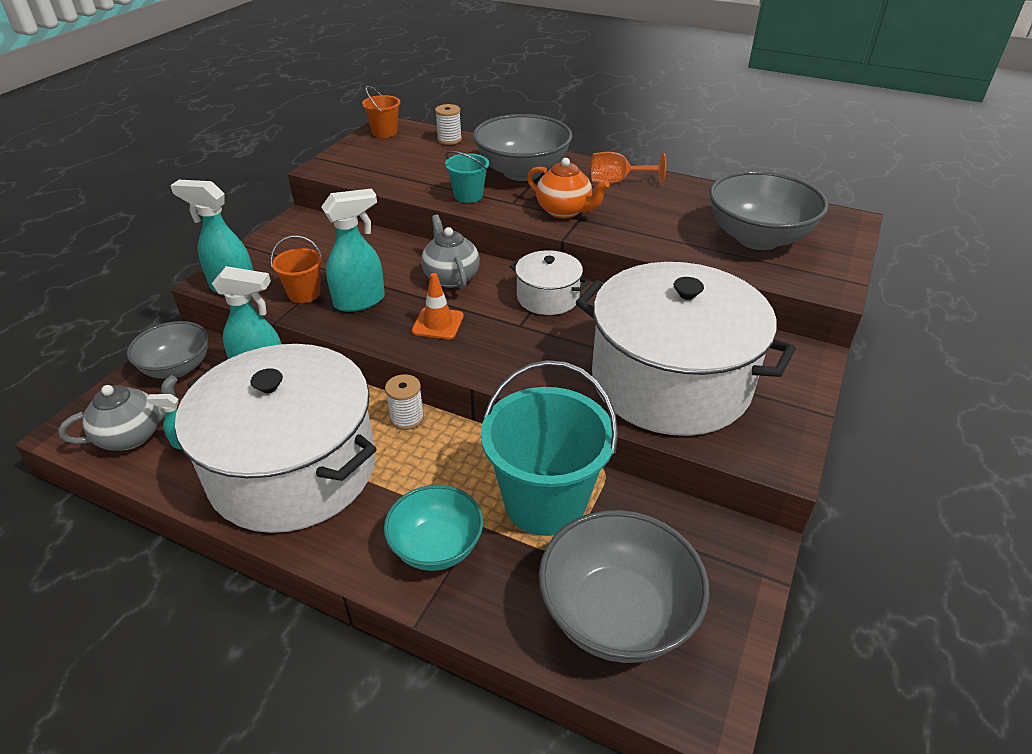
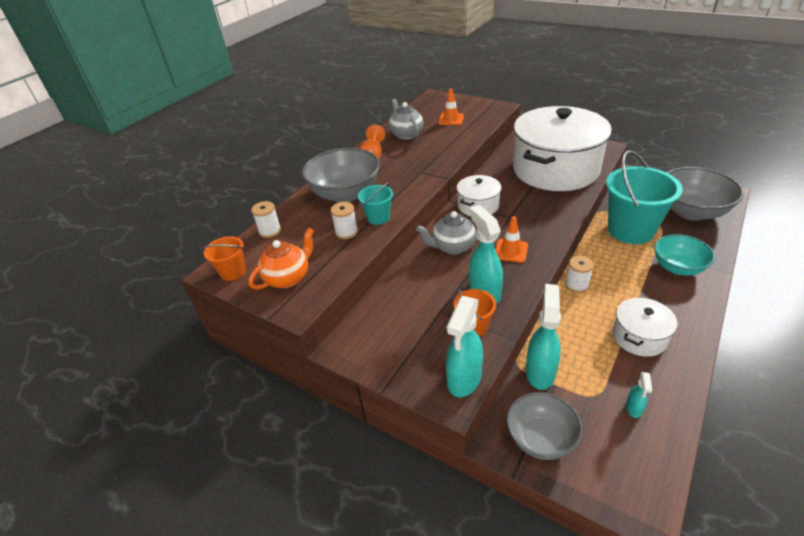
camera: 80 degrees left, 0 degrees up
(133, 435) = (635, 451): grey teapot -> grey teapot (406, 135)
(293, 468) = (639, 337): white pot -> white pot, size x0.45
(441, 179) = (346, 232): none -> white spool
(564, 211) = (410, 177): orange teapot -> orange teapot (288, 278)
(757, 238) = (451, 119): grey bowl -> orange traffic cone

